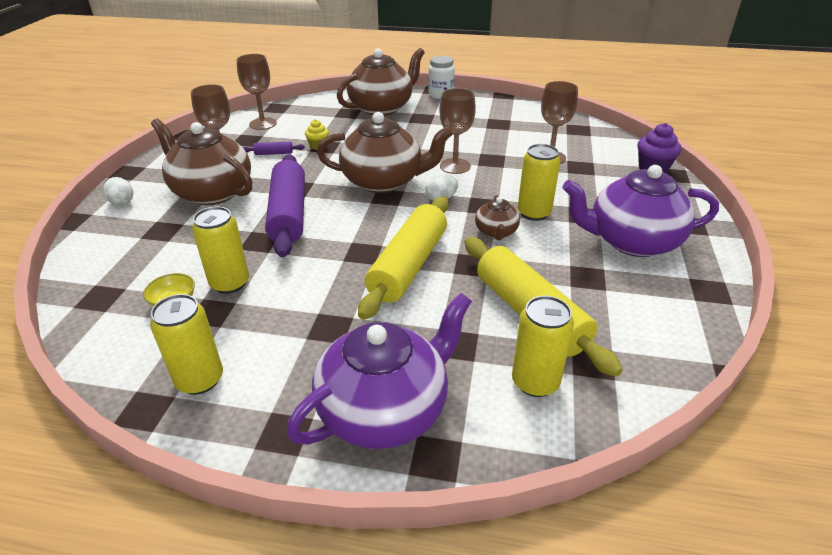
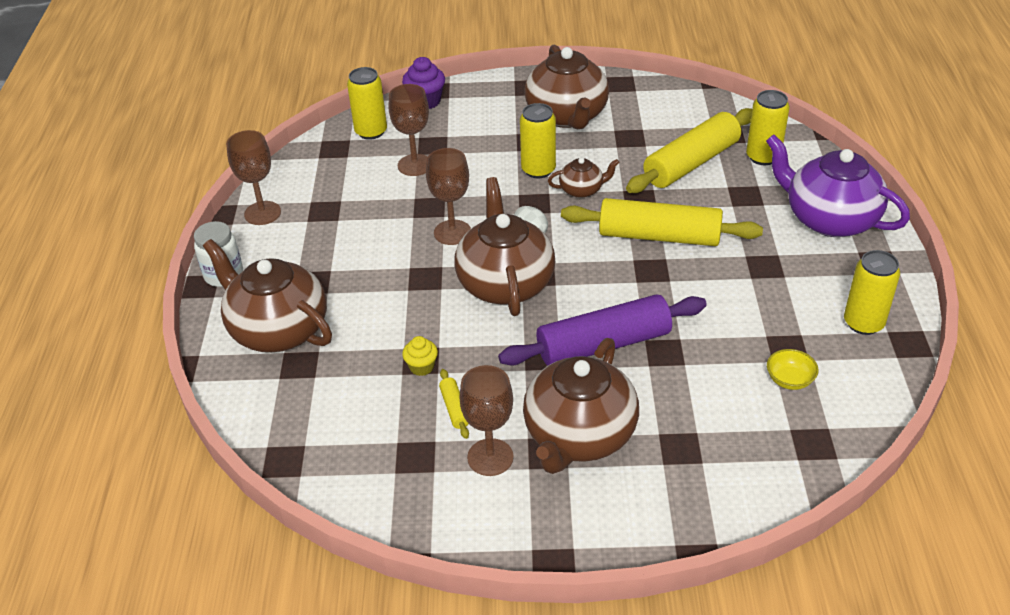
camera: 100 degrees left, 5 degrees up
(122, 202) = (635, 524): white egg -> none
(230, 283) = (742, 349): yellow can -> yellow can (371, 132)
(263, 124) = (353, 456): brown goblet -> brown goblet (262, 213)
(273, 153) = (454, 408): purple rolling pin -> yellow rolling pin
(632, 241) = (567, 116): purple teapot -> brown teapot

